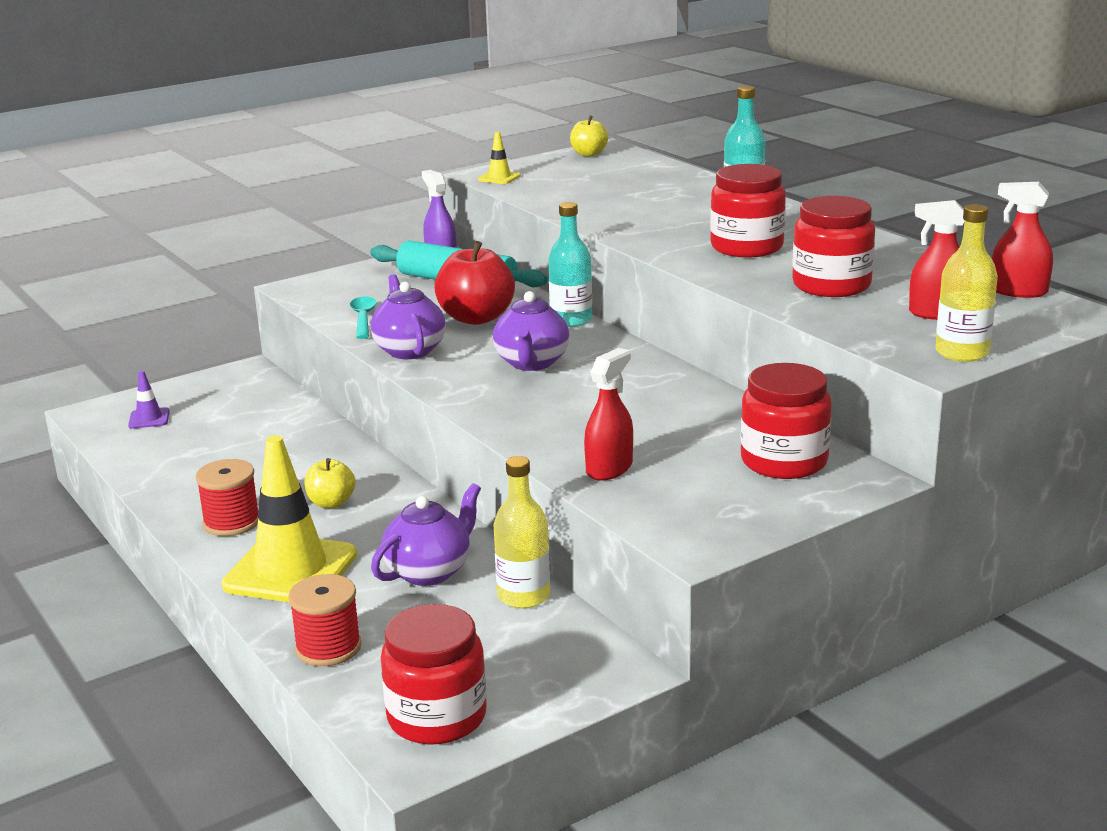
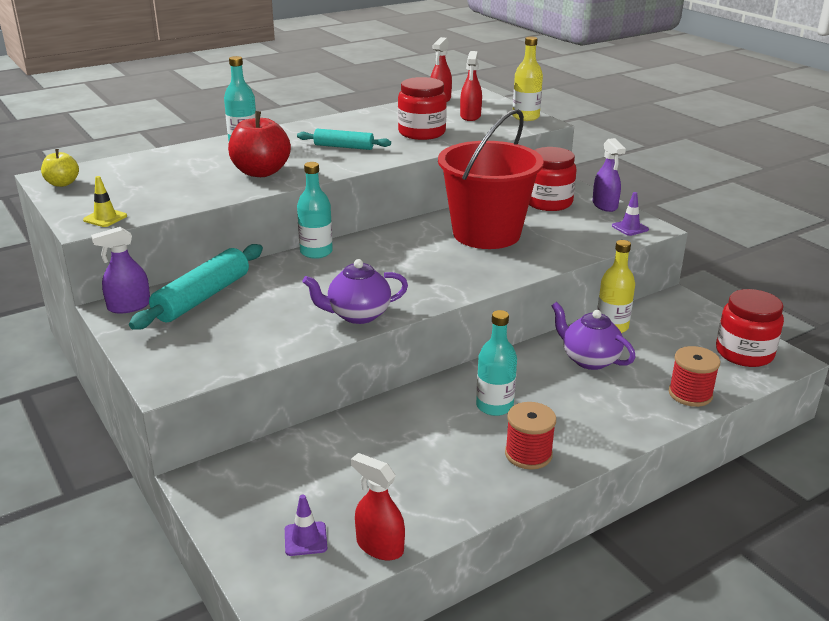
camera: 90 degrees left, 5 degrees up
(290, 570) = (598, 417): yellow traffic cone -> none
(331, 503) = (494, 406): yellow apple -> turquoise bottle
(363, 318) = (275, 339): turquoise spoon -> none
(476, 318) = (296, 288): red apple -> red apple (261, 172)
(532, 363) = (396, 267): purple teapot -> none
(609, 468) = (563, 246): red spray bottle -> red spray bottle (379, 546)
(644, 414) = (486, 234): none -> red bucket
(692, 528) = (630, 228): none -> purple traffic cone
(746, 247) = (343, 147): red jar -> turquoise rolling pin
(788, 510) = (605, 205): none -> purple spray bottle

